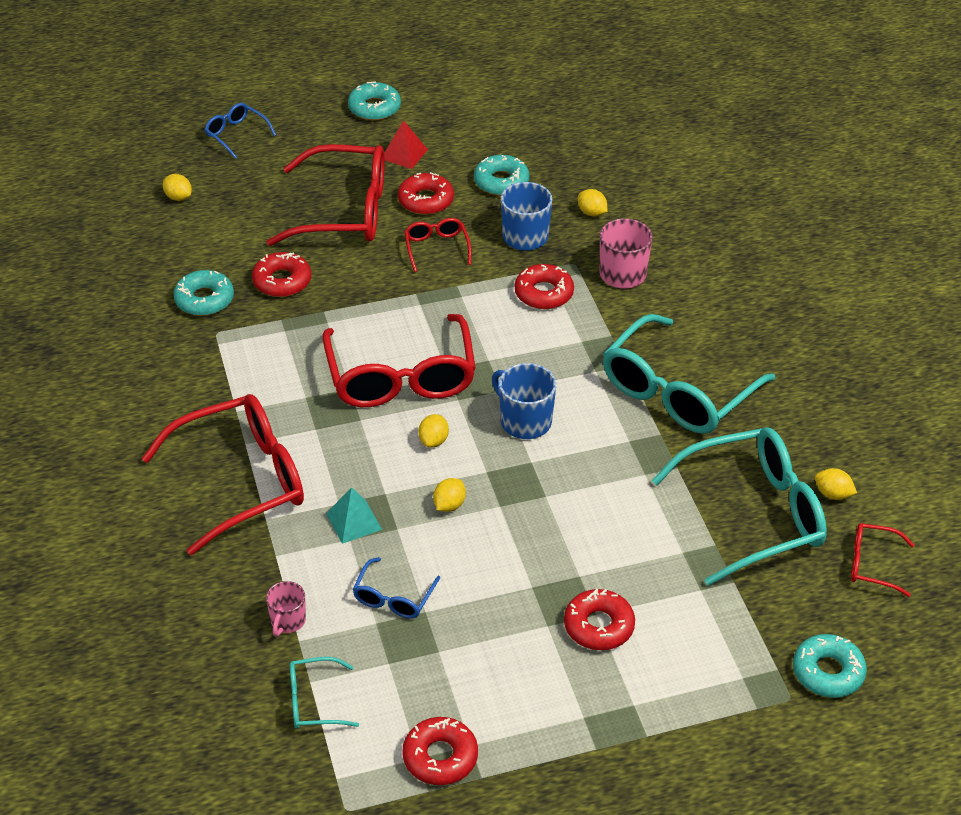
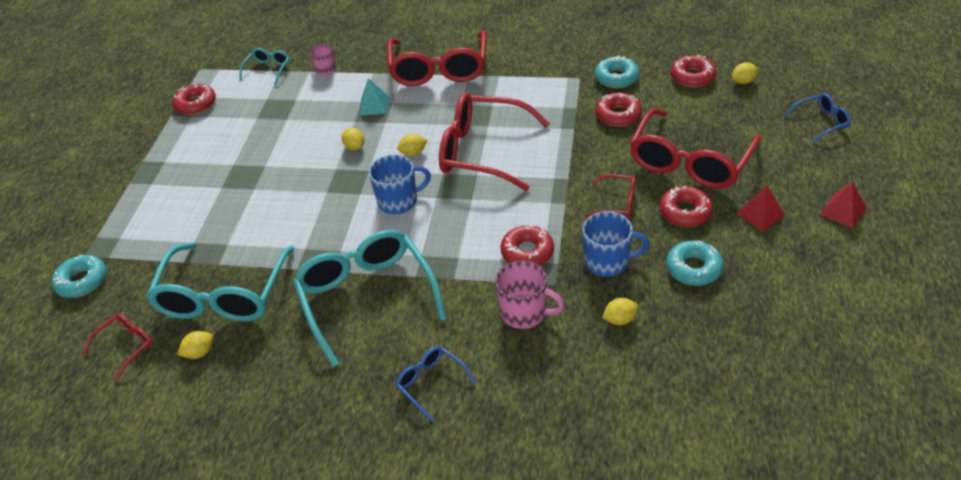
camera: 120 degrees right, 0 degrees up
(374, 108) = (842, 211): turquoise donut -> red pyramid
(393, 598) = (306, 109): blue glasses -> blue glasses (431, 383)
(433, 440) = (413, 153): yellow lemon -> yellow lemon turned 60 degrees counterclockwise
(598, 626) = (212, 186): red donut -> red donut (692, 77)

